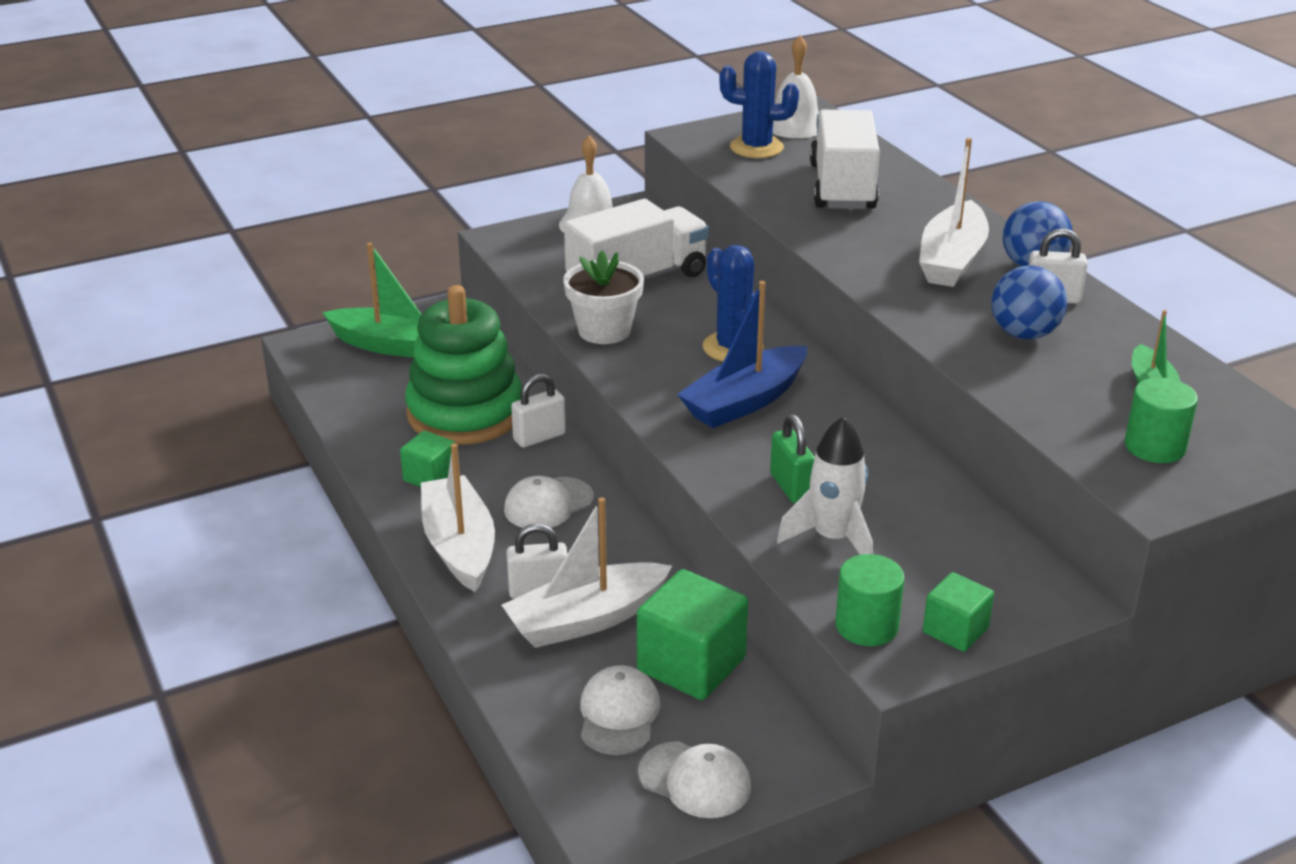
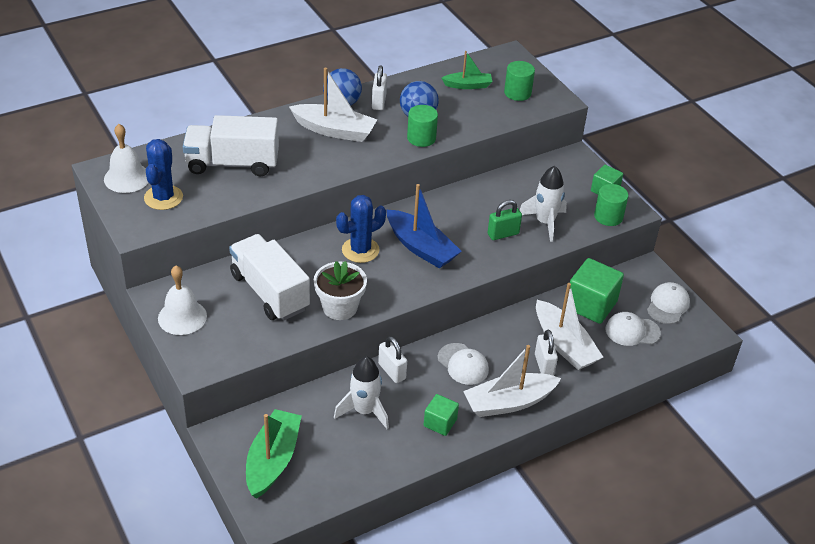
camera: 95 degrees left, 10 degrees up
(465, 413) = (364, 411): green stacking toy -> white rocket
(956, 335) = (421, 138): none -> green cylinder

